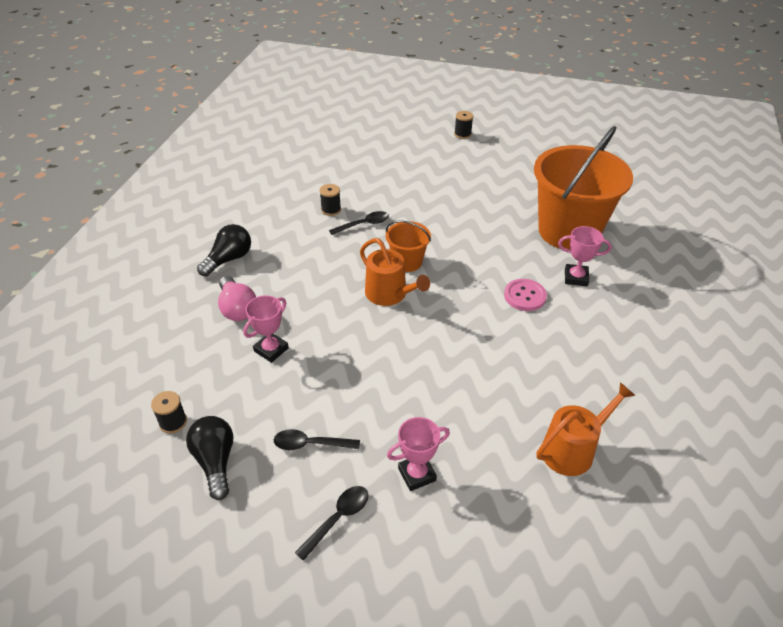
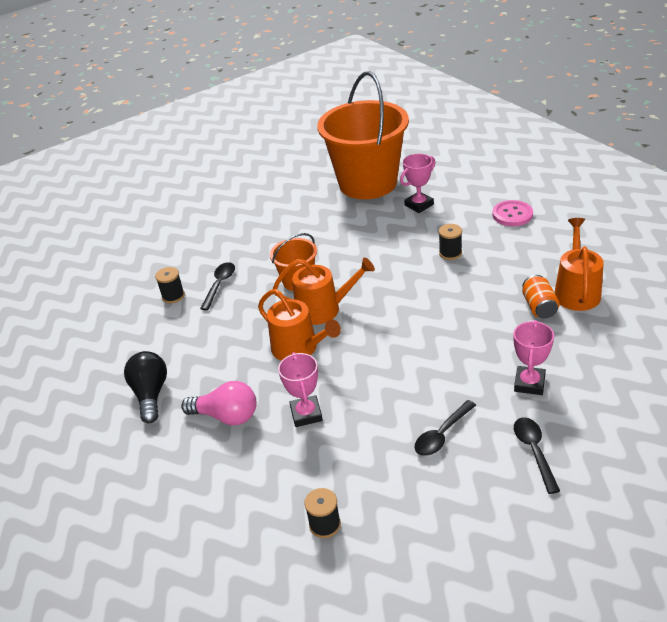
camera: 45 degrees left, 5 degrees down
(215, 461) = (403, 510): black light bulb -> none
(335, 306) = (299, 348): none -> orange watering can
(462, 134) = (184, 176): black spool -> black spool (450, 253)
(523, 432) = (539, 307): none -> orange can
(525, 296) = (409, 238): pink button -> pink button (512, 215)

